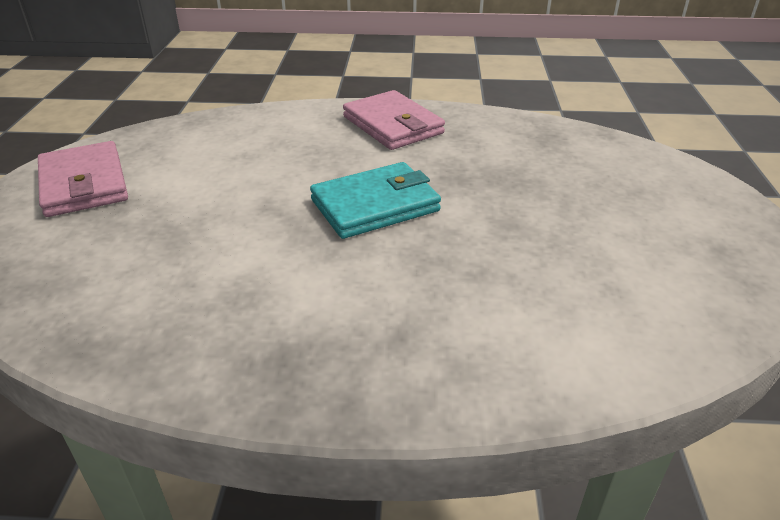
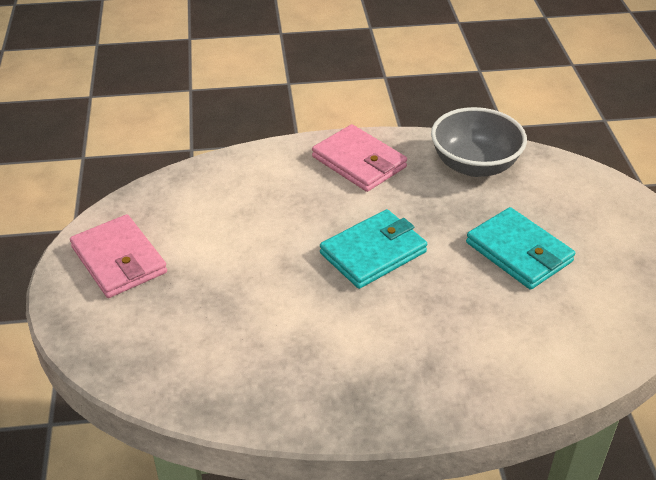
camera: 10 degrees left, 5 degrees up
(523, 138) = (474, 165): none -> grey bowl
(557, 222) = (519, 252): none -> turquoise wallet

